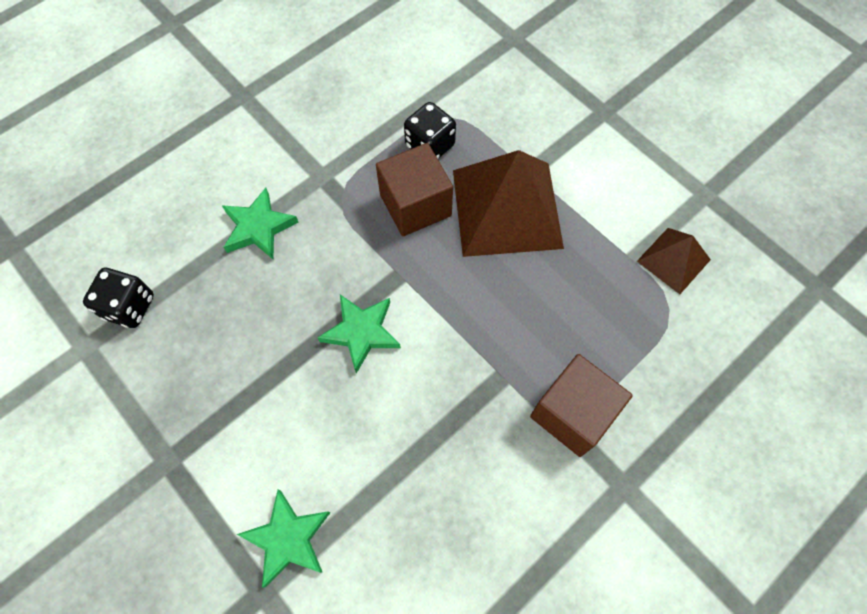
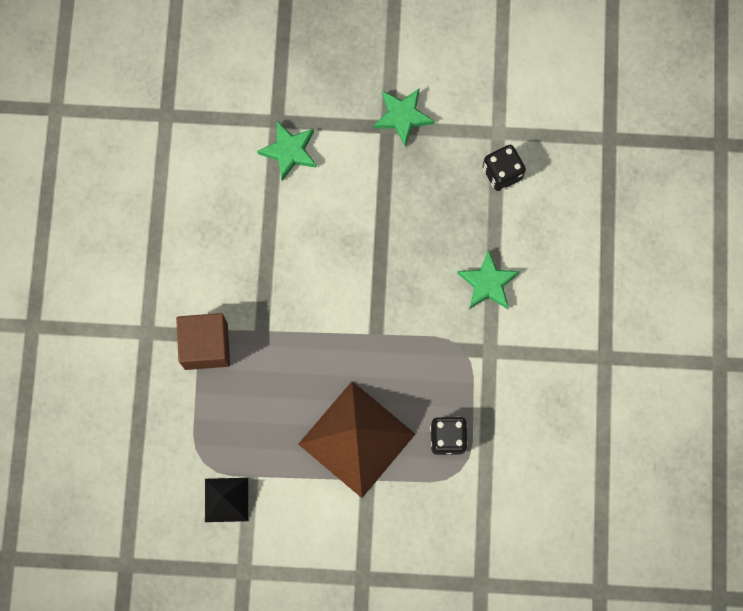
camera: 135 degrees right, 10 degrees up
(361, 332) = (361, 281): green star -> green star (402, 117)
(415, 205) = (413, 387): brown cube -> none
(673, 260) = (226, 499): brown pyramid -> black pyramid

